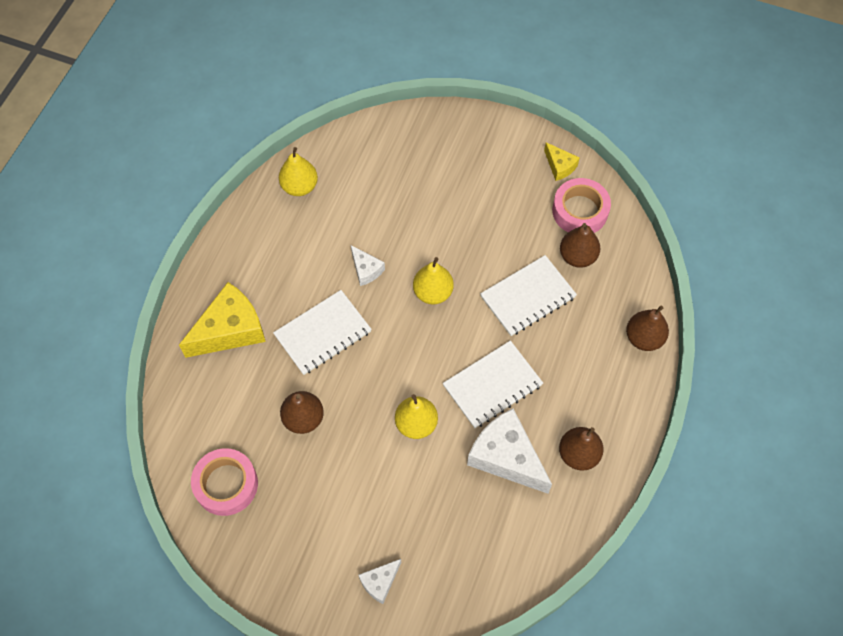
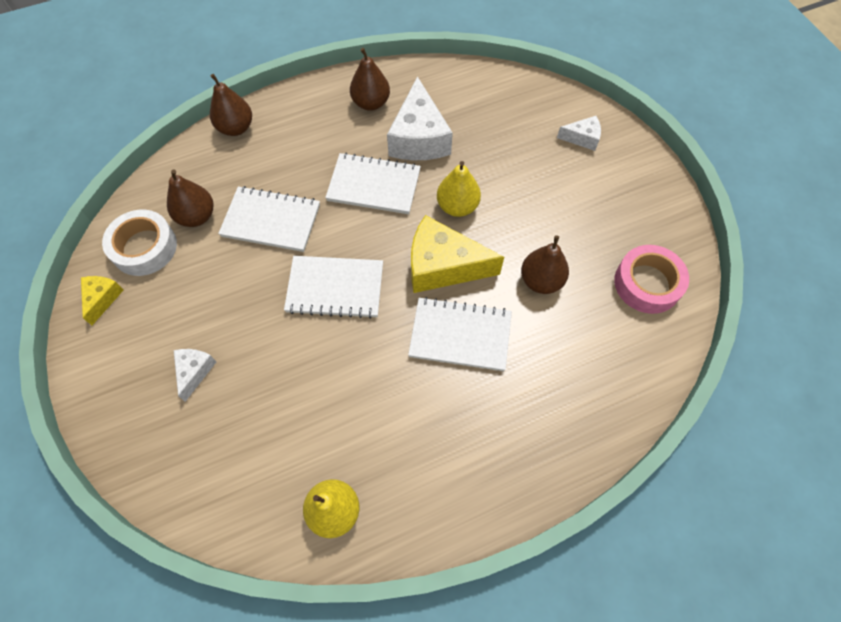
camera: 135 degrees left, 0 degrees up
(230, 330) = (539, 413): yellow cheese -> yellow cheese (443, 266)
(366, 270) = (366, 358): white cheese -> white cheese (194, 371)
(433, 292) = (335, 288): yellow pear -> white notebook
(580, 211) = (144, 247): pink tape -> white tape

